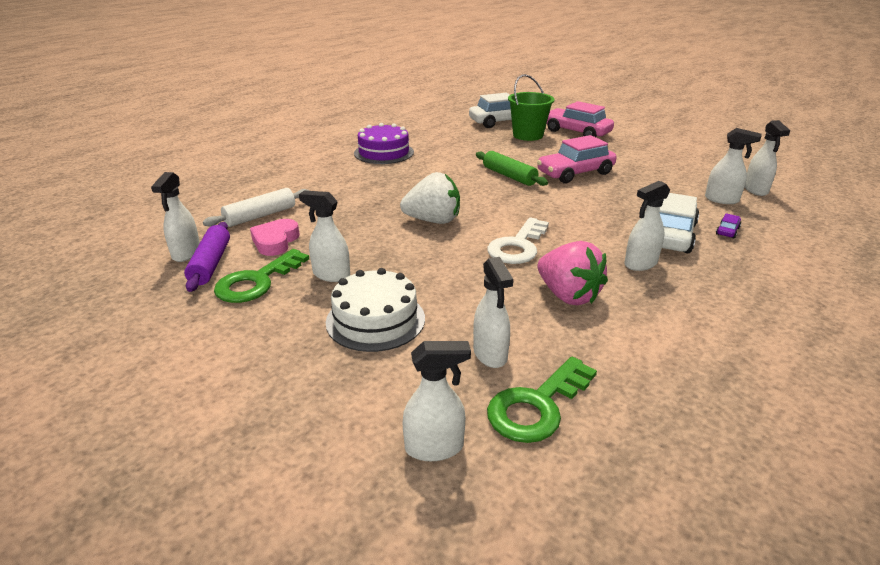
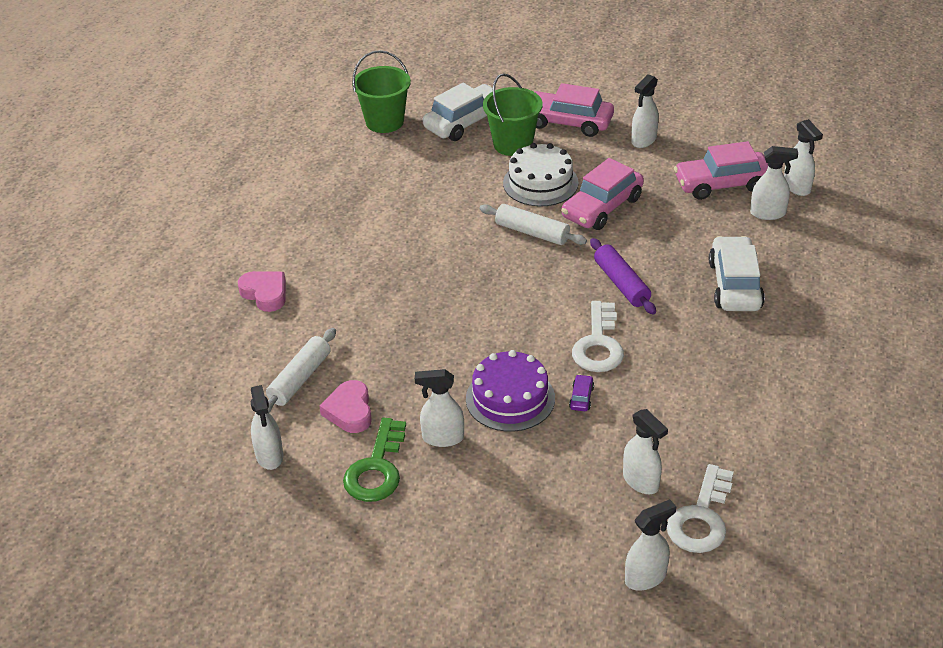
camera: 20 degrees left, 10 degrees up
(211, 264) = (309, 461): purple rolling pin -> purple rolling pin (621, 283)
(287, 170) = (265, 294): none -> pink heart
(375, 320) = (522, 477): white cake -> white cake (540, 183)
(384, 153) = (358, 227): purple cake -> purple cake (510, 398)
(433, 221) = (493, 331): white strawberry -> none
(447, 114) = (384, 122): none -> green bucket
(509, 176) = (532, 232): green rolling pin -> white rolling pin
(537, 406) = (701, 518): green key -> white key
(568, 295) = (674, 395): pink strawberry -> none
(640, 264) = (721, 335): white spray bottle -> white spray bottle (643, 140)
(686, 178) = (721, 184): none -> pink car
(727, 231) = (786, 263): purple car -> purple car (581, 398)

